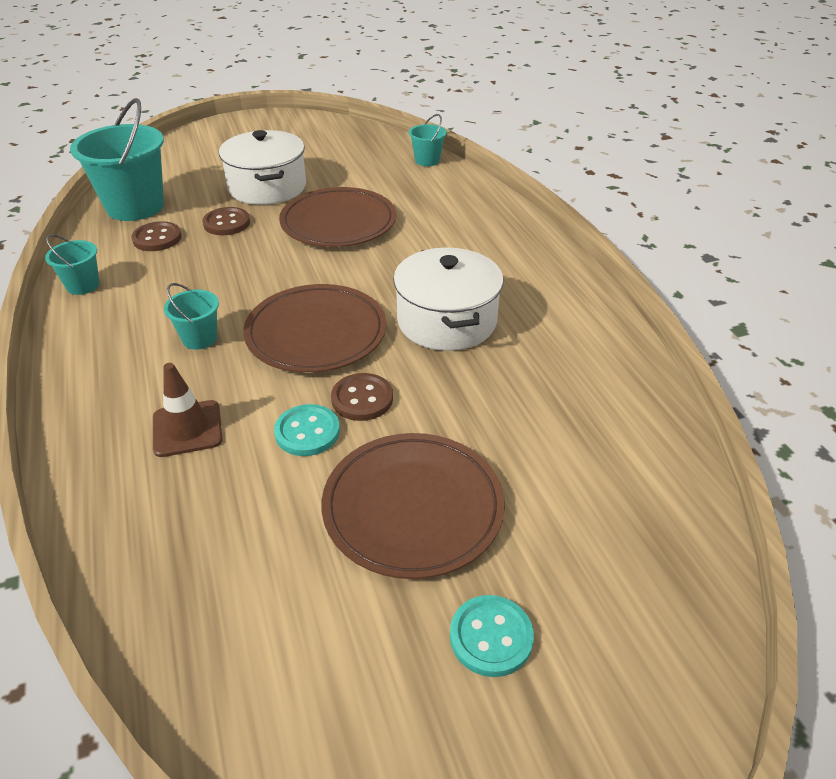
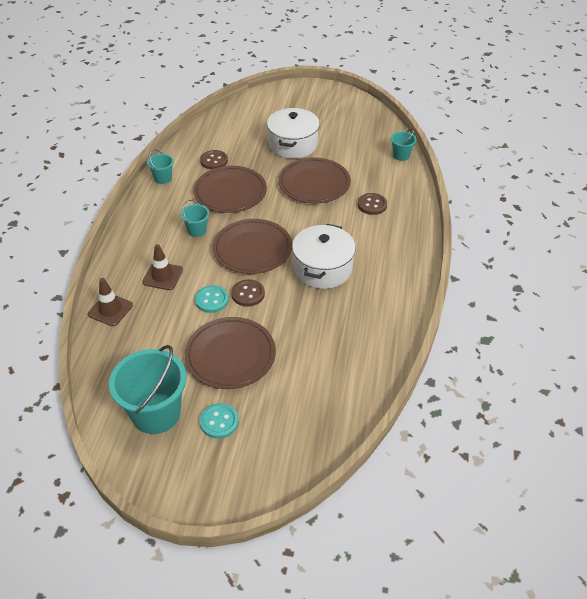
camera: 30 degrees right, 5 degrees up
(119, 527) = (110, 310): none -> brown traffic cone
(135, 207) = (216, 135): turquoise bucket -> turquoise bucket (156, 413)
(216, 270) = (230, 192): none -> brown plate
(227, 223) = (255, 163): brown button -> brown button (372, 205)

